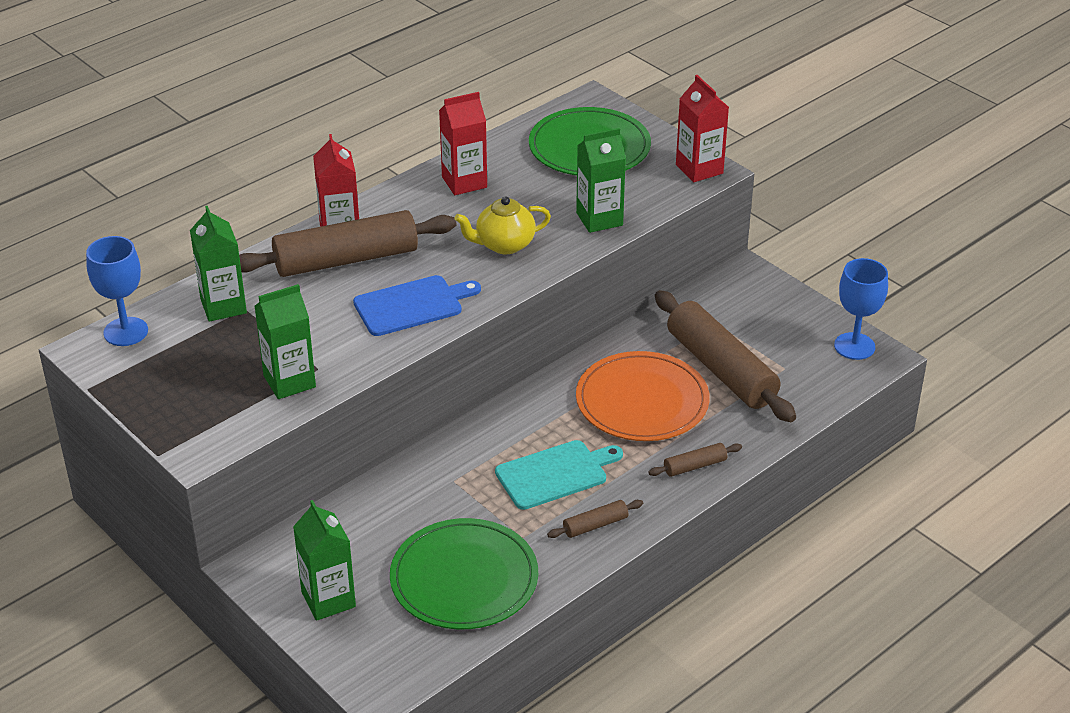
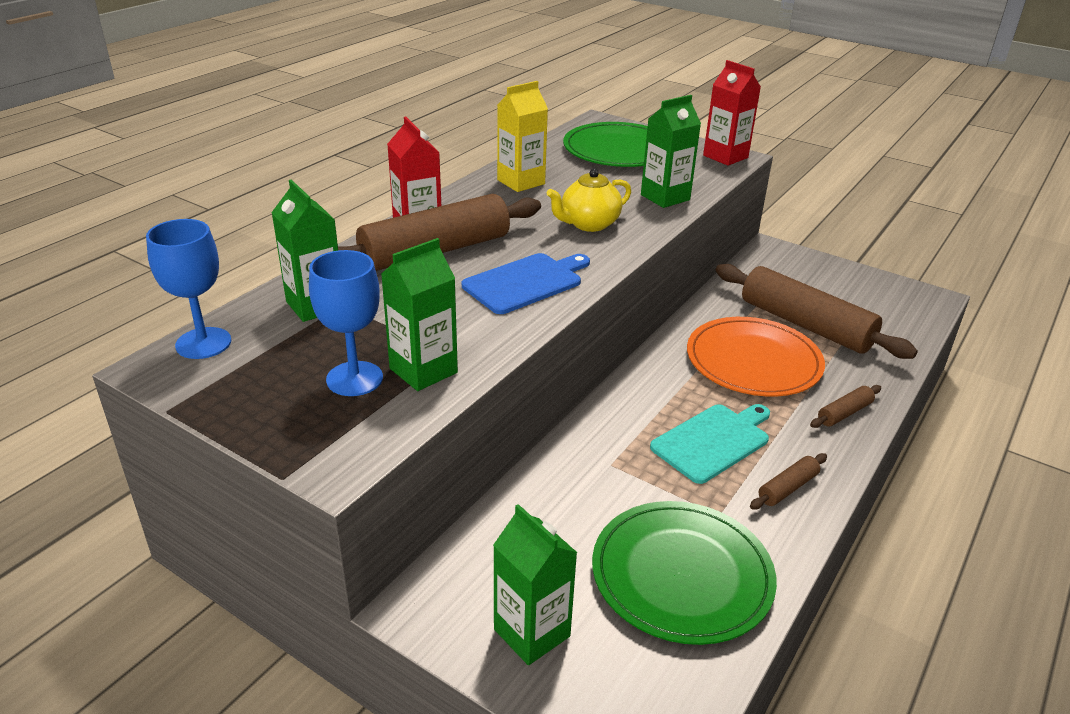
camera: 15 degrees left, 5 degrees down
(464, 182) = (521, 182): red carton -> yellow carton
(854, 346) = (904, 293): blue goblet -> blue goblet (354, 379)

